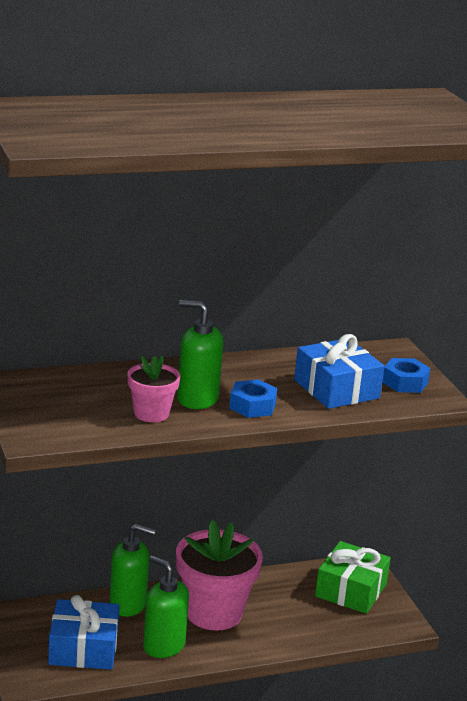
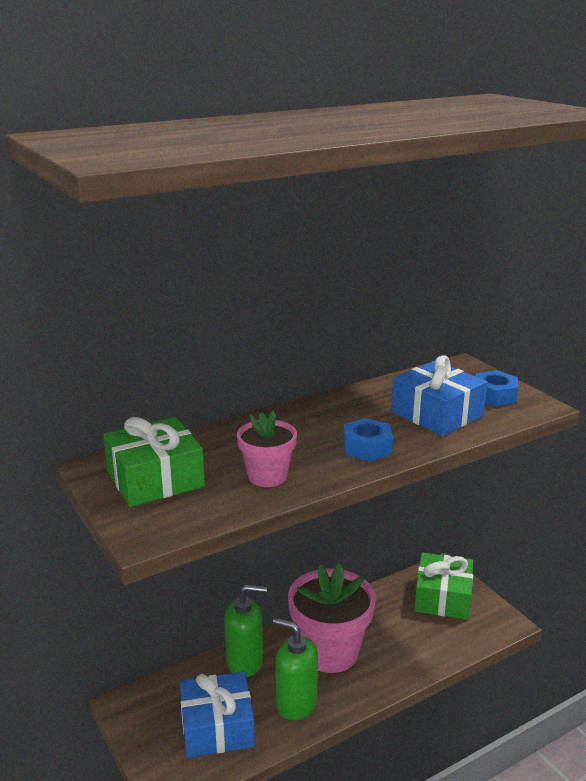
camera: 10 degrees left, 0 degrees up
(55, 399) = (155, 479): none -> green gift
(197, 399) = (307, 450): green soap dispenser -> none

